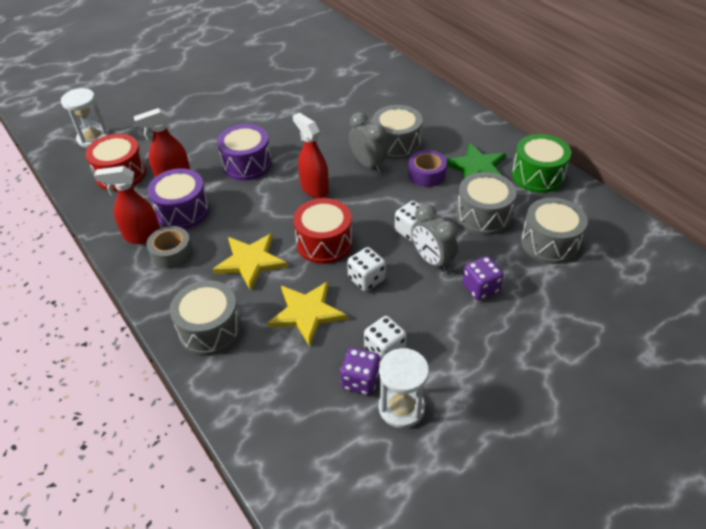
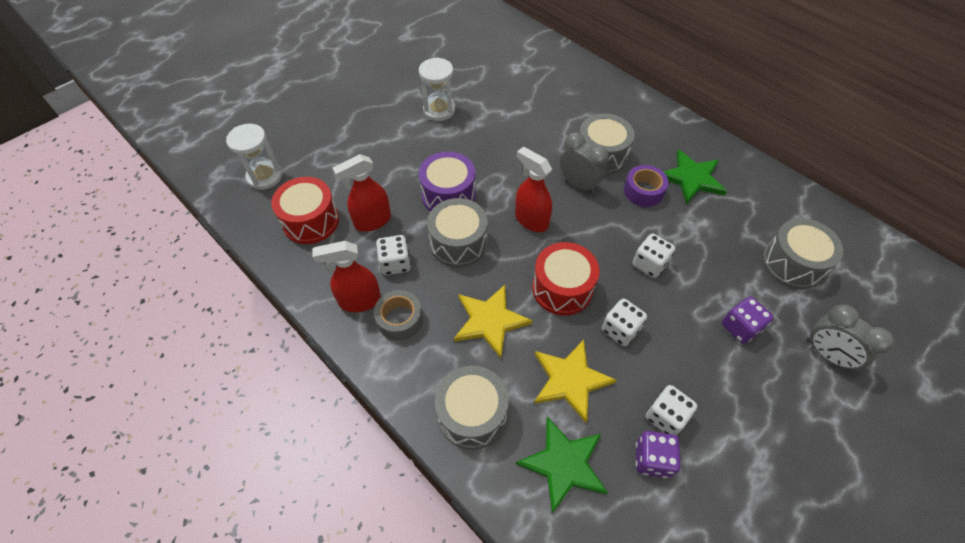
camera: 10 degrees left, 10 degrees up
(182, 211) = (395, 263): purple drum -> white dice
(278, 375) = (564, 464): none -> green star
(401, 408) = (704, 487): white hourglass -> white hourglass (439, 110)
(432, 260) = (681, 298): grey clock -> grey clock (826, 354)
(483, 216) = (716, 237): grey drum -> grey drum (458, 243)
(537, 175) = (755, 182): green drum -> none

